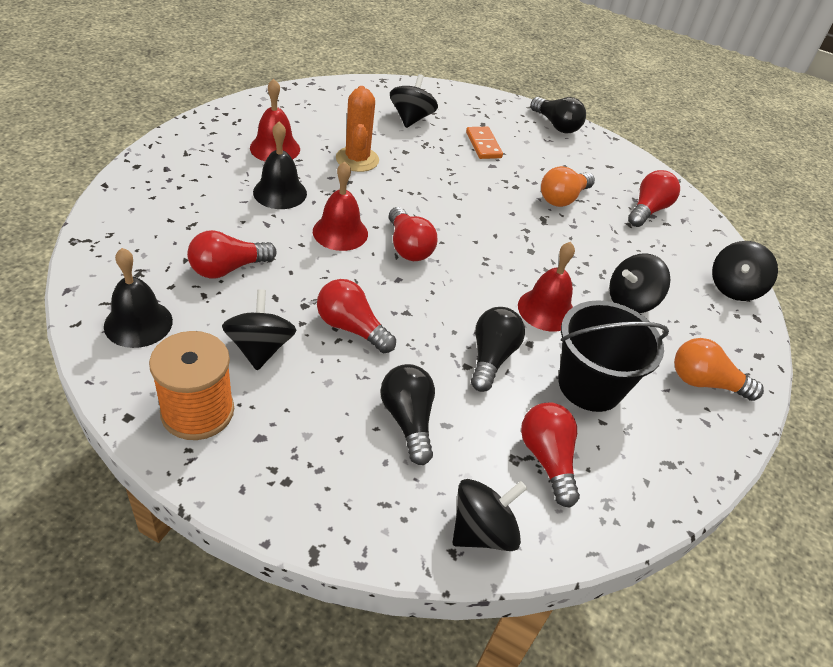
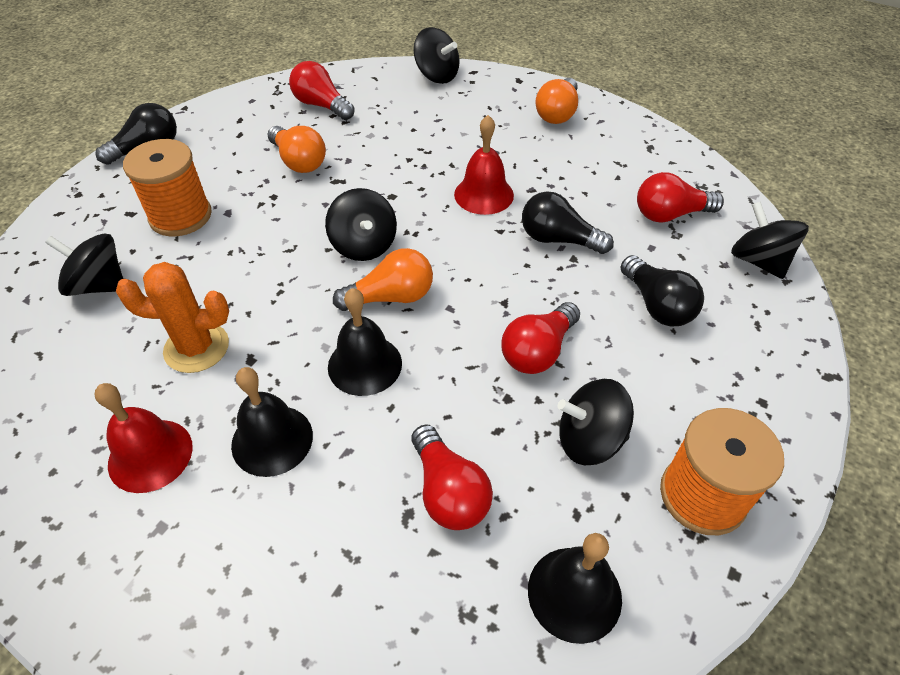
camera: 80 degrees left, 5 degrees up
(340, 232) = (365, 365): red bell -> black bell
(408, 247) = (391, 297): red light bulb -> orange light bulb
(408, 420) = (657, 305): black light bulb -> black light bulb turned 105 degrees counterclockwise
(483, 145) = (180, 216): orange domino -> orange spool
(590, 385) = (578, 178): black bucket -> none
(631, 301) = (463, 138): black spinning top -> black spinning top (364, 245)

